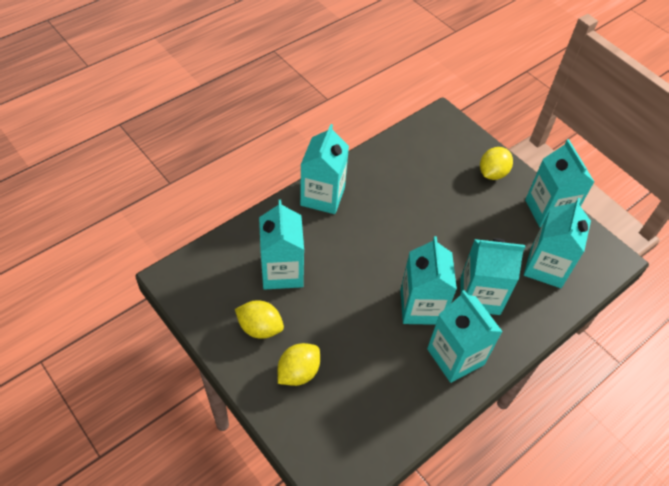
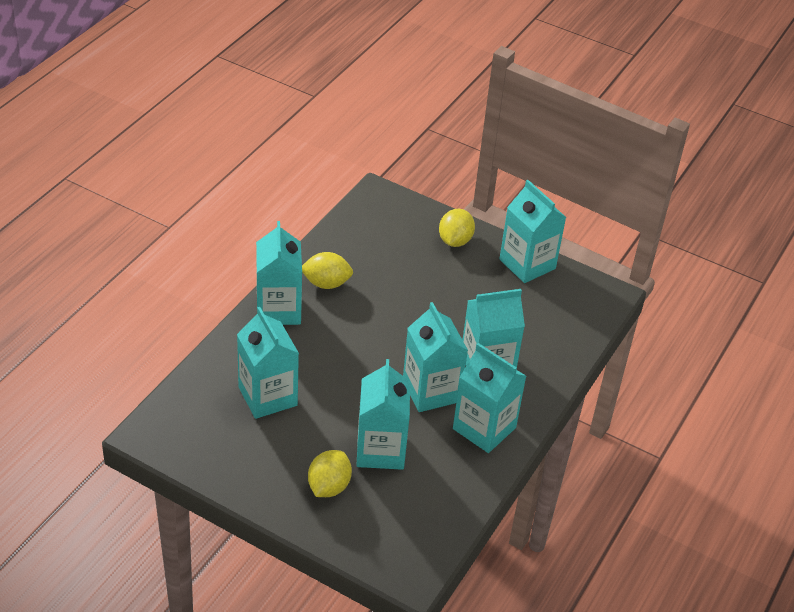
camera: 20 degrees left, 10 degrees down
(260, 328) = (269, 456): yellow lemon -> yellow lemon (326, 283)
(546, 267) = (544, 320): turquoise carton -> turquoise carton (380, 450)

